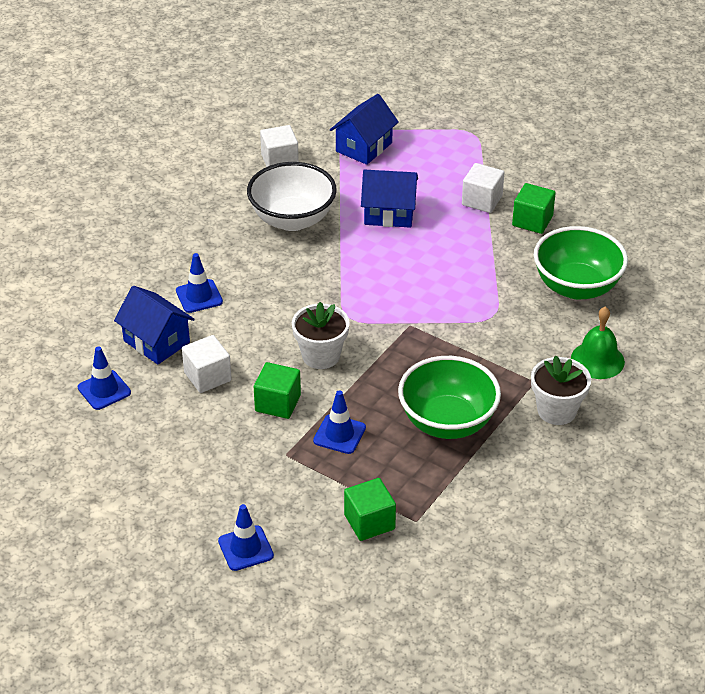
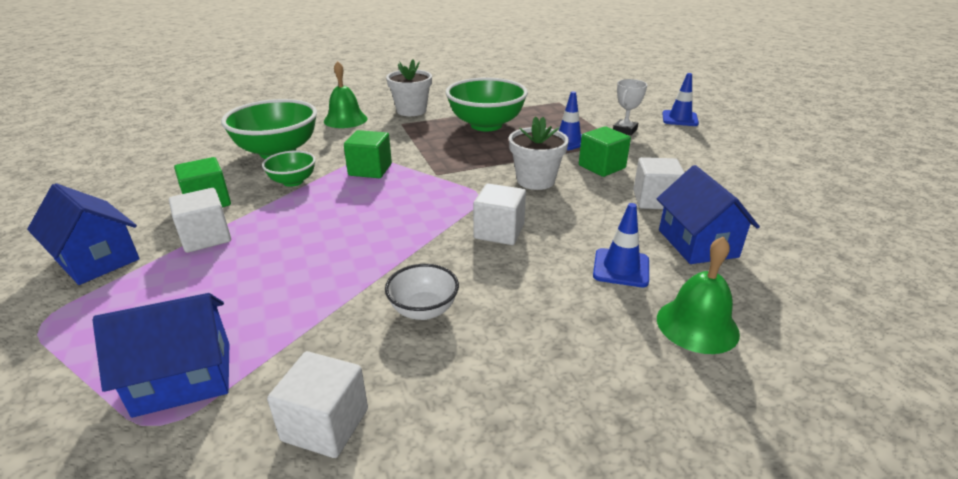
camera: 145 degrees left, 10 degrees down
(104, 390) = (773, 224): blue traffic cone -> none
(136, 276) = (697, 325): none -> green bell
(292, 219) = (423, 310): white bowl -> white bowl, size x0.52
(294, 486) = (625, 130): none -> white trophy
(301, 289) = (499, 231): none -> white cube
(369, 522) = (588, 108): green cube -> green cube (370, 170)
(389, 213) = (310, 266): blue house -> blue house (97, 259)
(508, 264) = (293, 181): none -> green bowl

